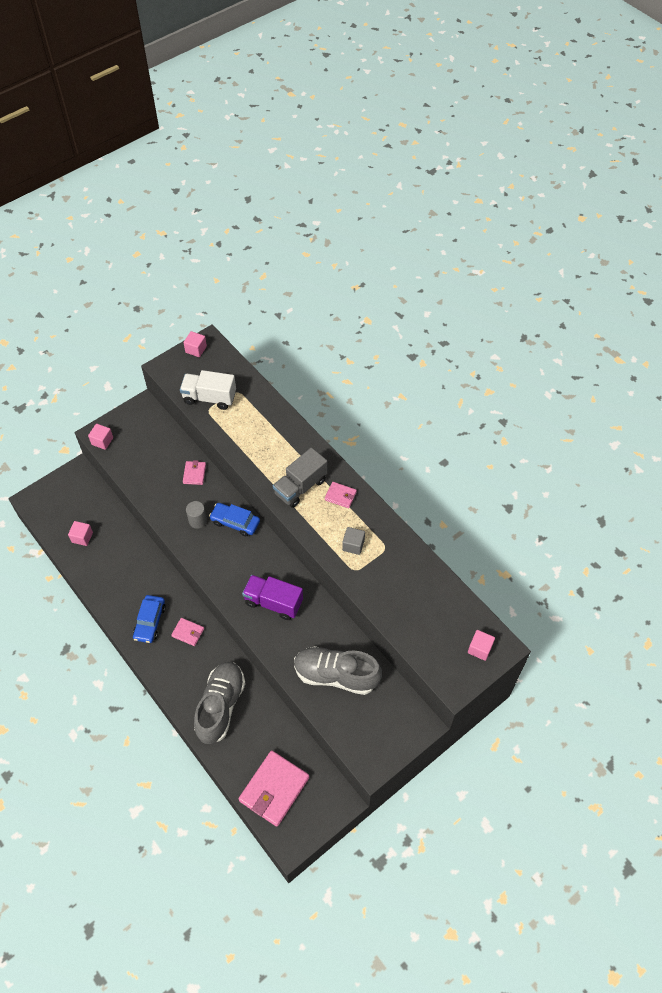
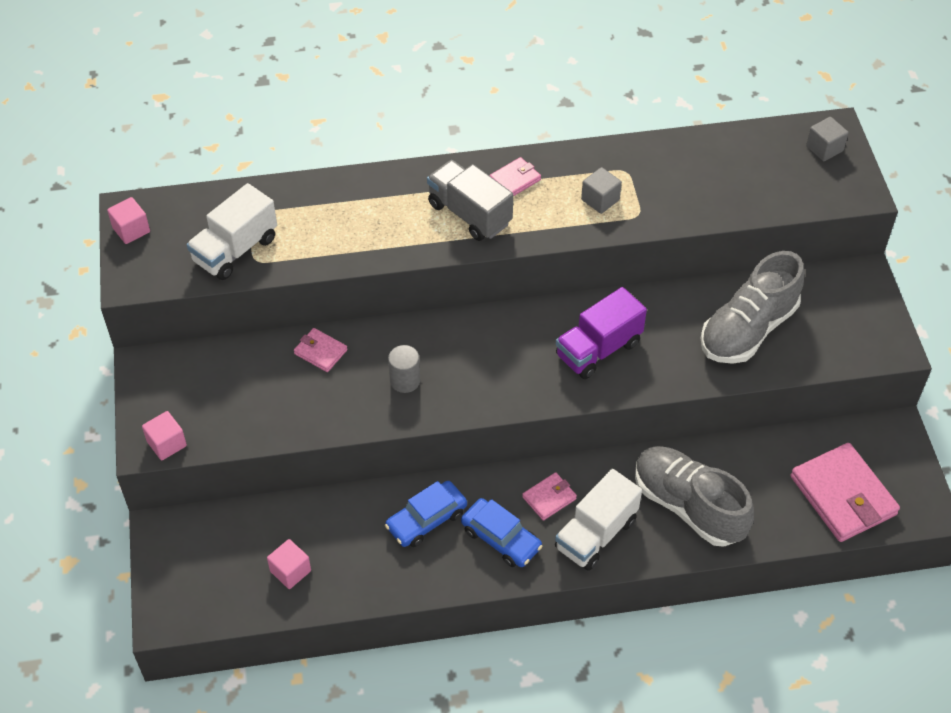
camera: 60 degrees left, 5 degrees down
(176, 667) = (596, 534): none -> white truck
(235, 522) = (439, 338): blue car -> blue car (426, 519)
(300, 487) = (469, 214): grey truck -> grey truck turned 150 degrees clockwise
(479, 649) = (824, 148): pink cube -> grey cube

